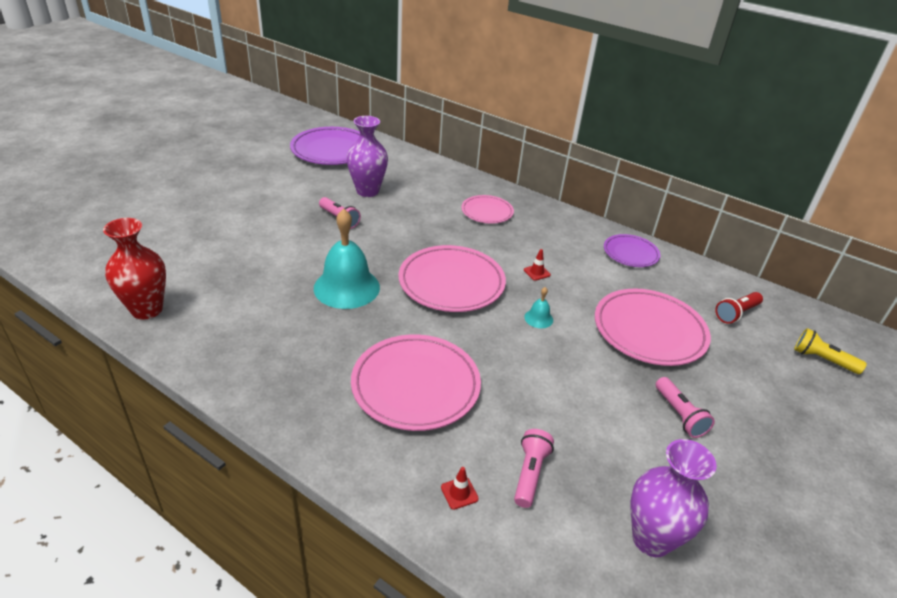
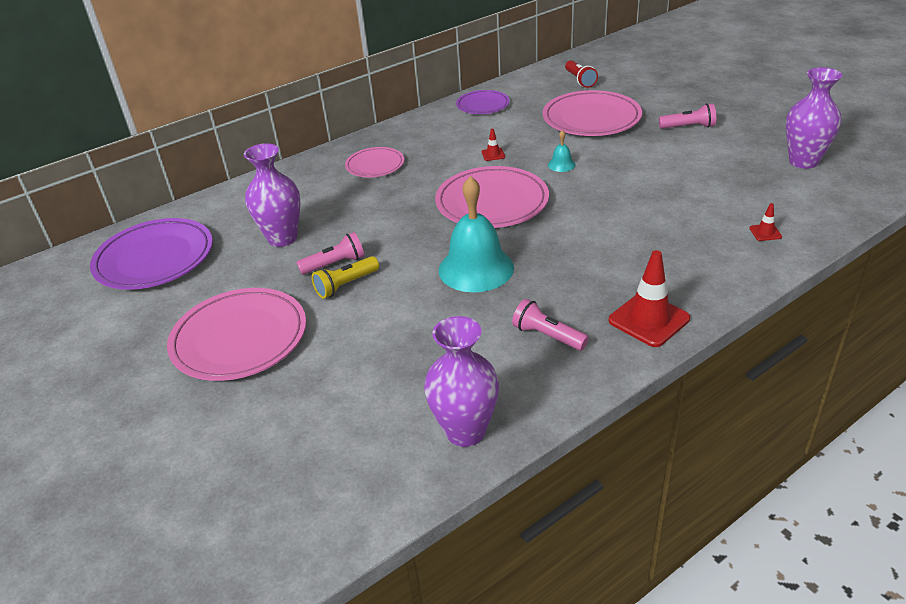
camera: 65 degrees left, 0 degrees up
(147, 310) = (465, 431): red vase -> purple vase
(285, 400) = (649, 319): none -> red traffic cone
(415, 385) = (639, 240): pink plate -> pink plate (239, 339)
(529, 474) = (745, 198): pink flashlight -> pink flashlight (547, 336)
(822, 360) = (639, 64): yellow flashlight -> yellow flashlight (346, 285)

